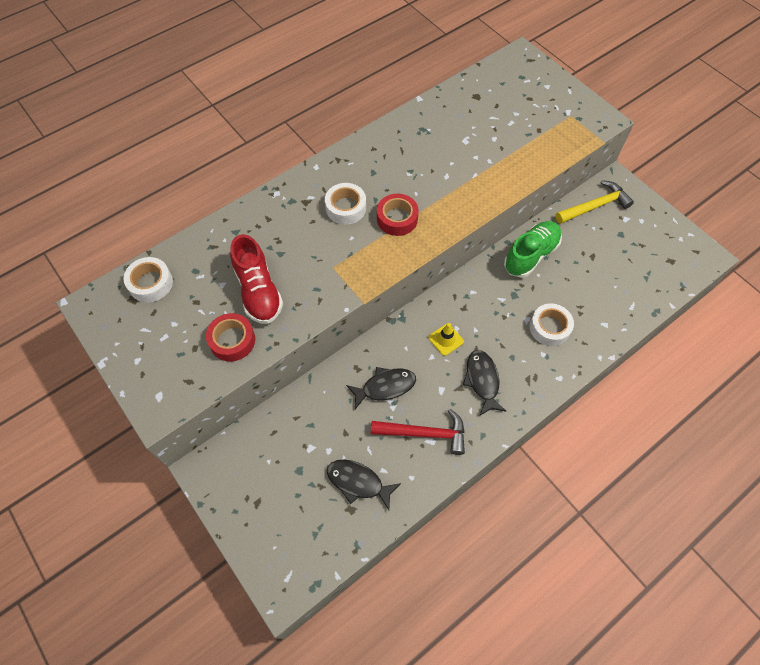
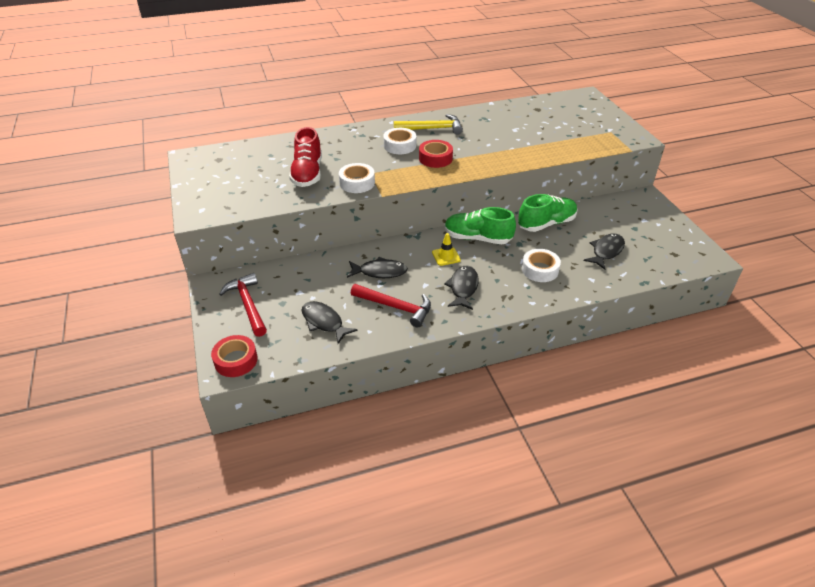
camera: 20 degrees right, 20 degrees down
(151, 283) = (236, 154): white tape -> white tape (357, 183)
(232, 340) = (272, 194): red tape -> red tape (236, 360)
(261, 487) = (248, 305): none -> red hammer
(468, 301) = (477, 238): none -> green shoe
(595, 206) = (619, 207): yellow hammer -> yellow hammer (432, 129)
(605, 278) = (606, 251): none -> black fish

